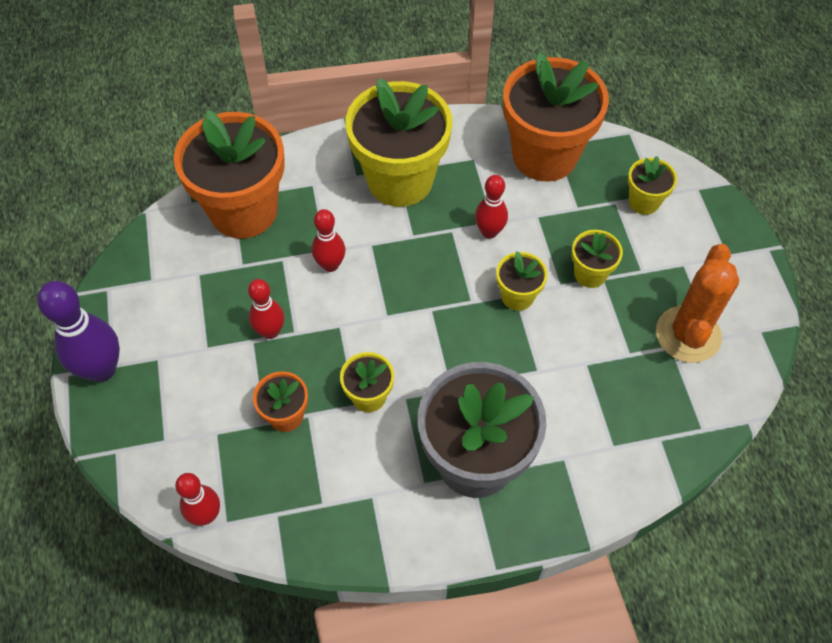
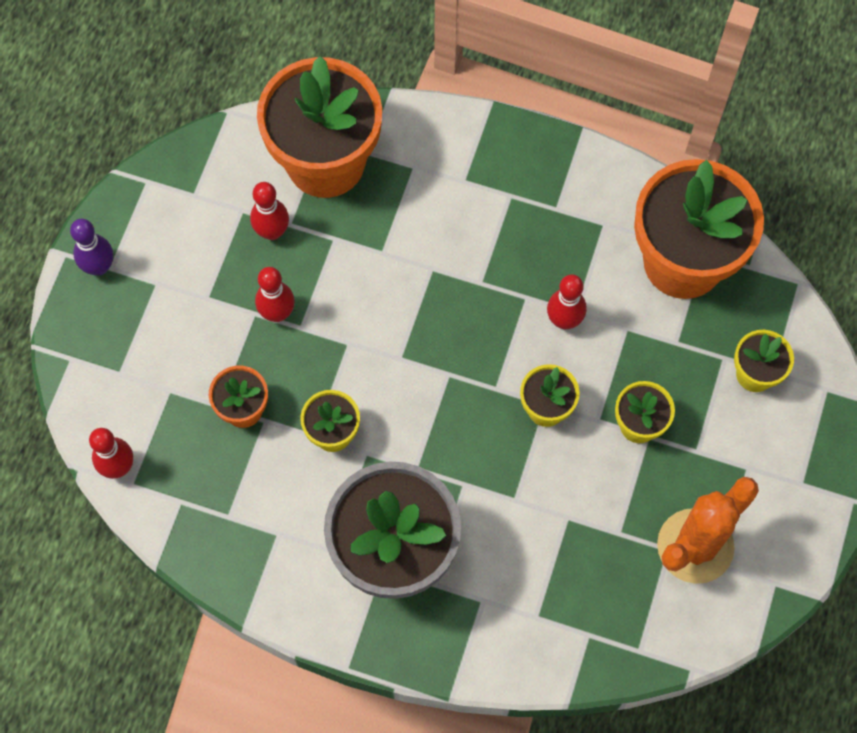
camera: 30 degrees right, 10 degrees up
(102, 369) = (99, 267): purple bowling pin -> purple bowling pin, size x0.61
(330, 265) = (378, 271): red bowling pin -> red bowling pin (272, 231)
(400, 180) = (508, 210): yellow flower pot -> none

